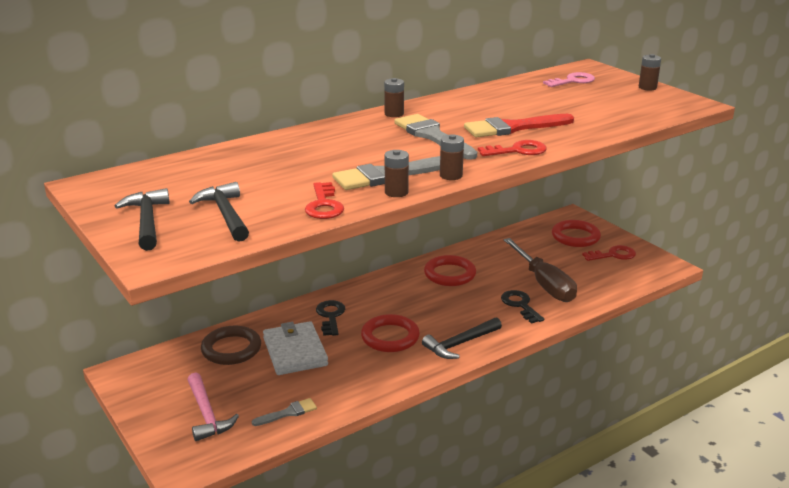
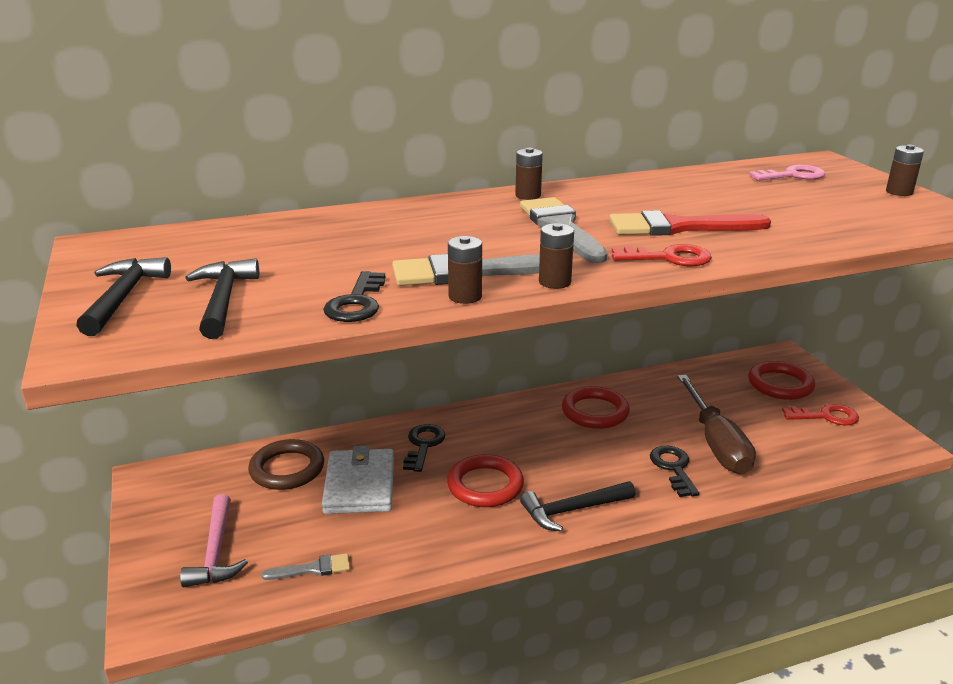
camera: 15 degrees right, 0 degrees up
(324, 205) = (356, 303): red key -> black key

